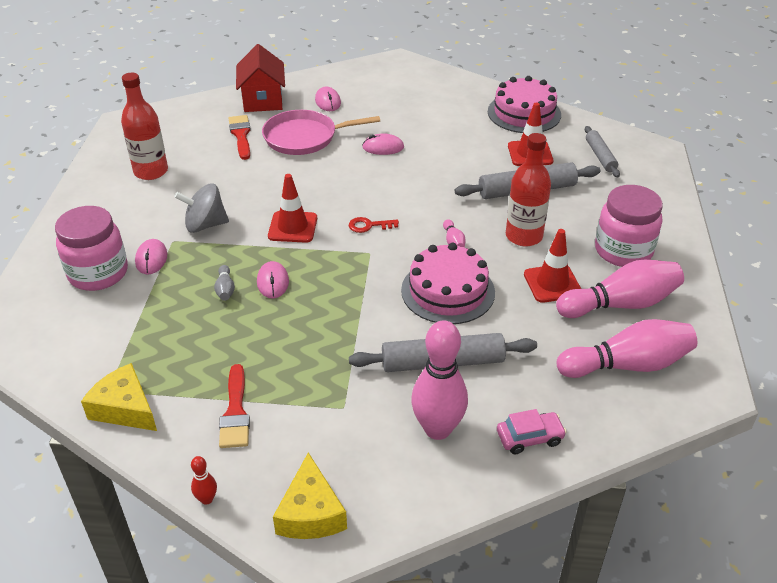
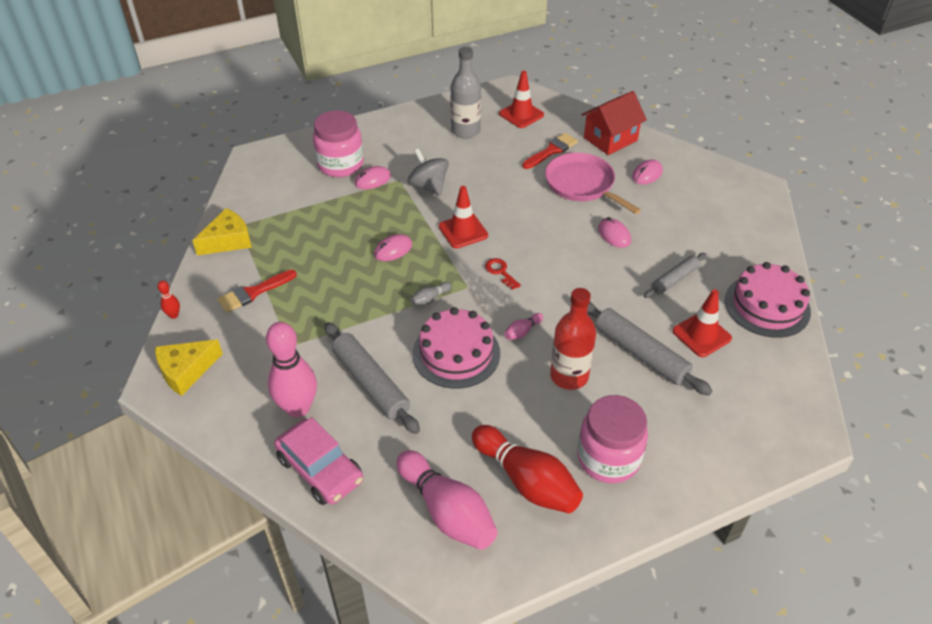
camera: 60 degrees right, 5 degrees up
(125, 408) = (228, 240): yellow cheese -> yellow cheese turned 45 degrees clockwise
(151, 171) = (465, 131): red bottle -> grey bottle
(225, 289) = (368, 230): grey bowling pin -> grey bowling pin (430, 299)
(529, 437) = (320, 469): pink car -> pink car, size x1.67
(552, 283) = (518, 420): red traffic cone -> red traffic cone (521, 114)
(600, 156) = (751, 390): grey rolling pin -> grey rolling pin (674, 279)
(620, 304) = (526, 480): pink bowling pin -> red bowling pin

